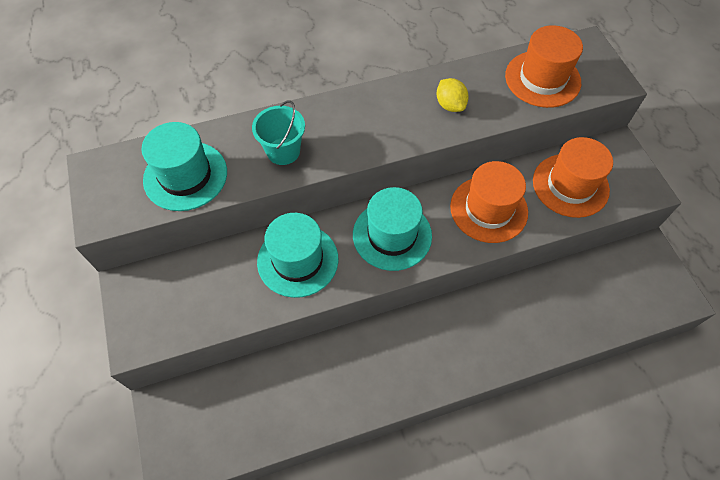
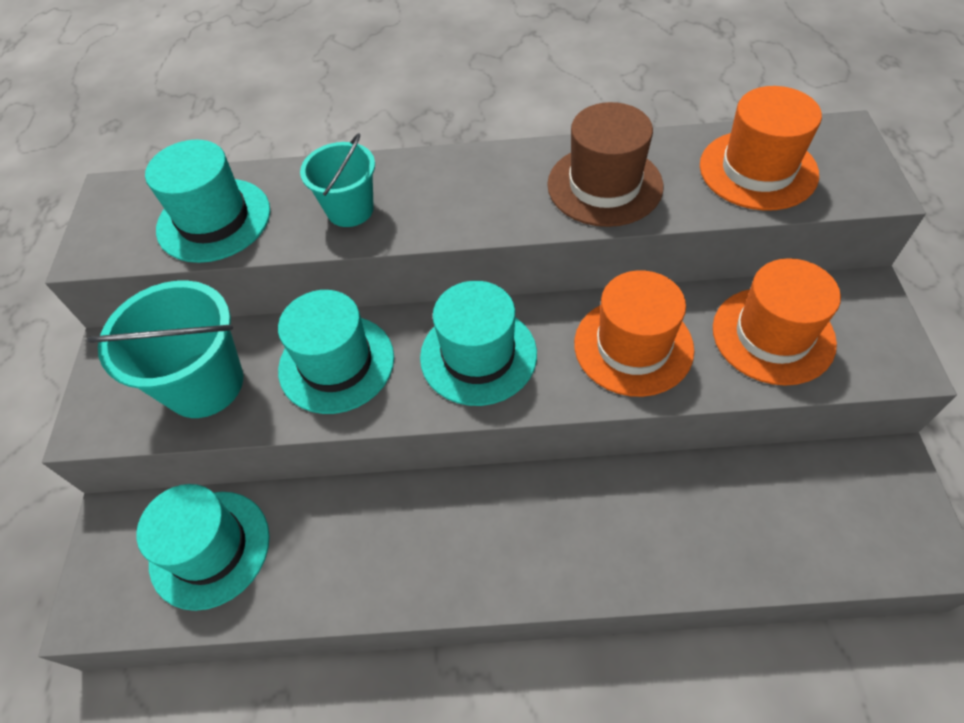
camera: 20 degrees right, 5 degrees down
(209, 294) = (205, 384): none -> turquoise bucket
(241, 405) = (210, 548): none -> turquoise hat
(450, 105) = (604, 185): yellow lemon -> brown hat

